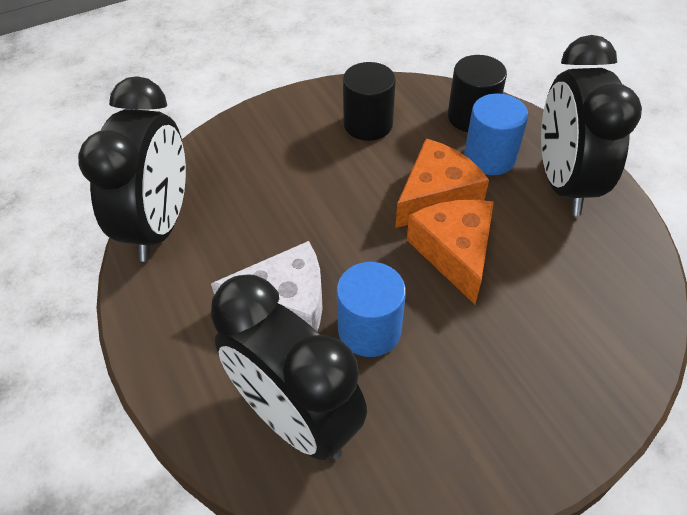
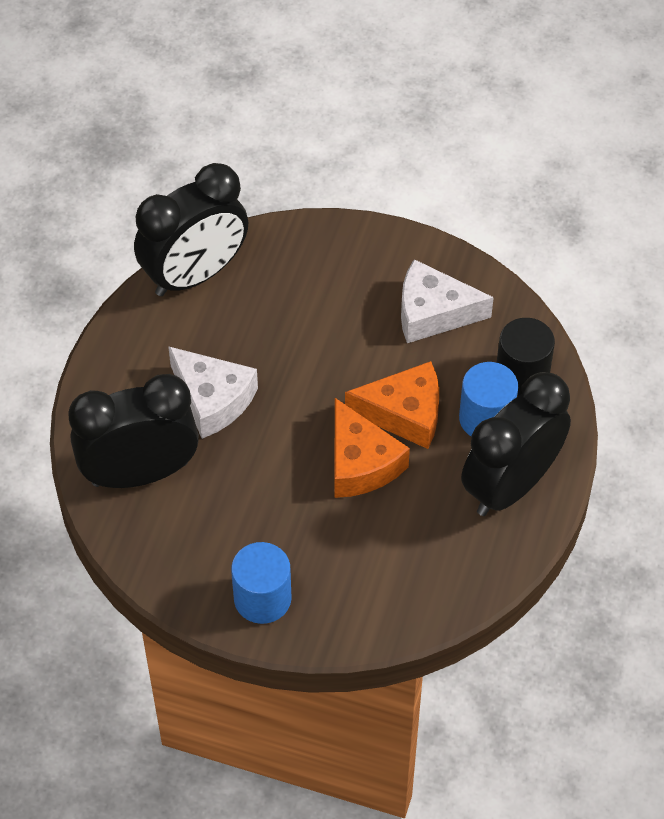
camera: 45 degrees right, 5 degrees up
(295, 418) = (140, 473): black clock -> black clock turned 75 degrees clockwise
(368, 124) = (433, 313): black cylinder -> white cheese
(369, 330) = (241, 462): blue cylinder -> blue cylinder (262, 598)
(454, 252) = (360, 463): orange cheese -> orange cheese turned 120 degrees clockwise

